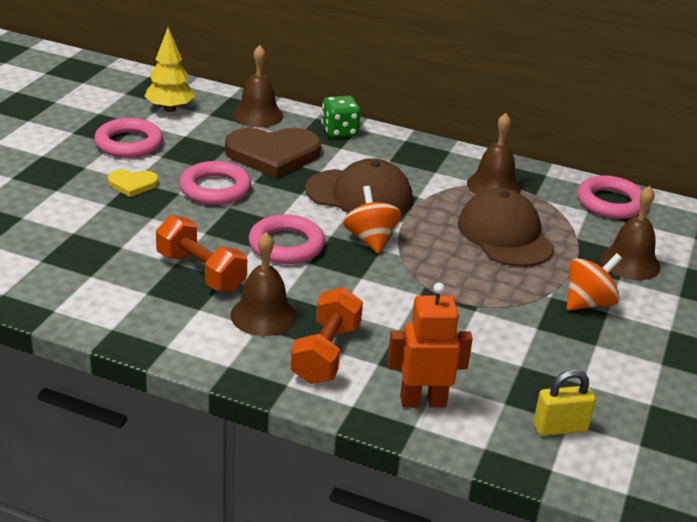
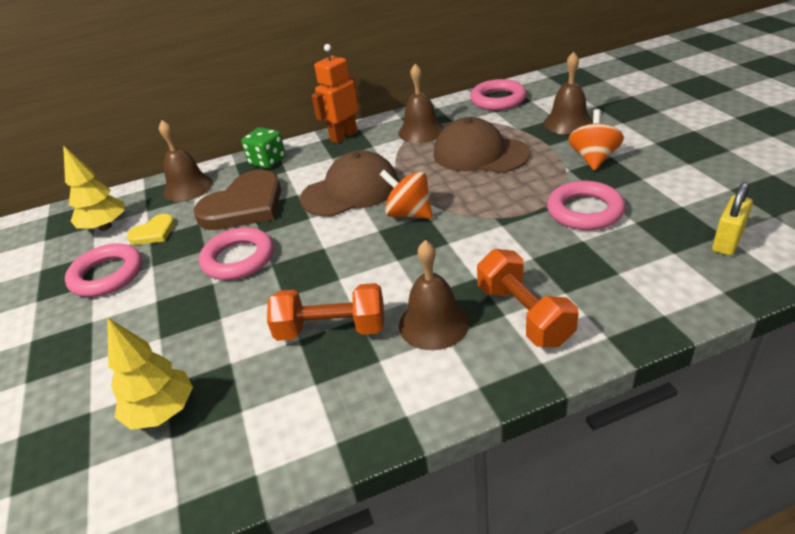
camera: 35 degrees left, 5 degrees up
(53, 245) = (162, 412): none -> yellow tree
(132, 184) = (160, 304): yellow heart -> yellow heart (153, 232)
(286, 245) = (360, 260): pink ring -> pink ring (584, 211)
(423, 401) = (637, 293): orange robot -> orange robot (343, 136)

